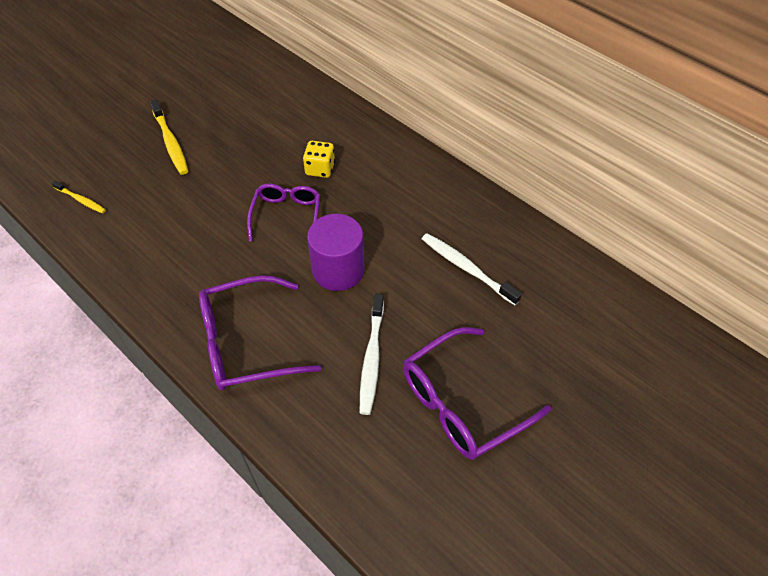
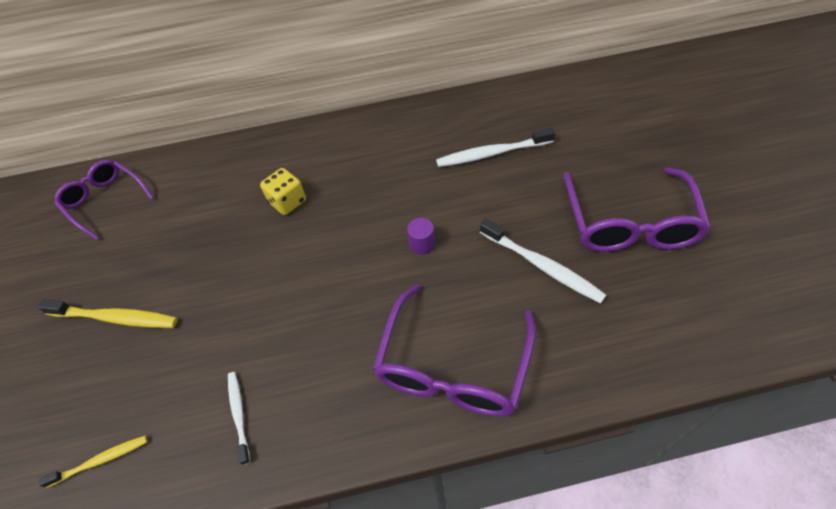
camera: 50 degrees left, 0 degrees up
(144, 246) = (239, 414): none -> white toothbrush
(286, 215) = (320, 255): purple glasses -> purple glasses (105, 201)
(338, 270) = (422, 244): purple cylinder -> purple cylinder, size x0.43

